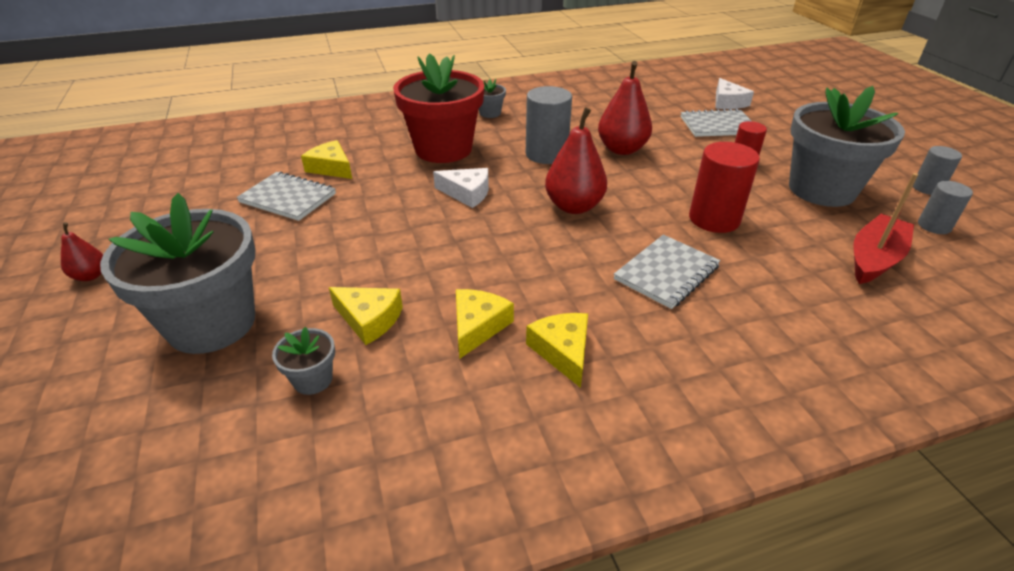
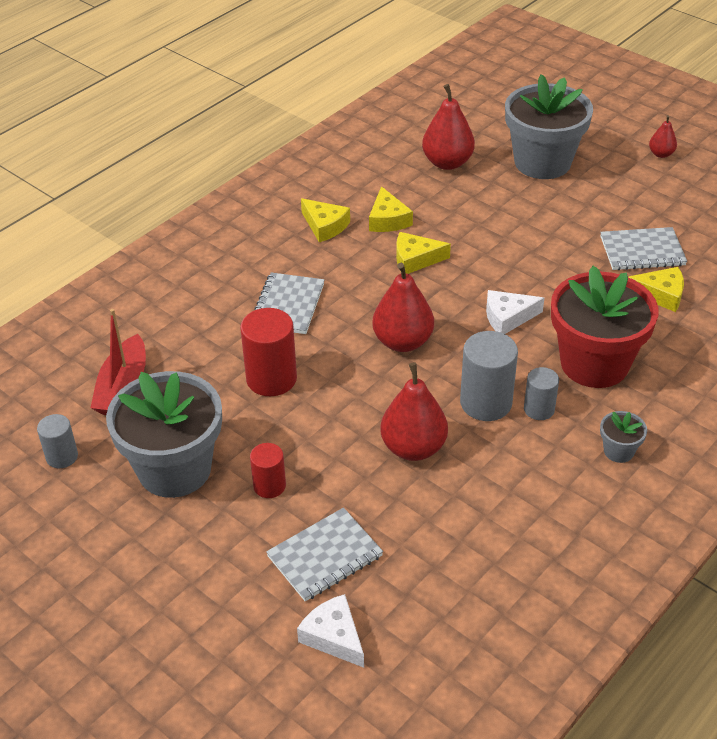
camera: 150 degrees right, 5 degrees up
(313, 379) = (447, 163): grey flower pot -> red pear
(369, 319) = (457, 198): yellow cheese -> yellow cheese (415, 259)
(927, 188) = (57, 524): grey cylinder -> grey cylinder (539, 409)

